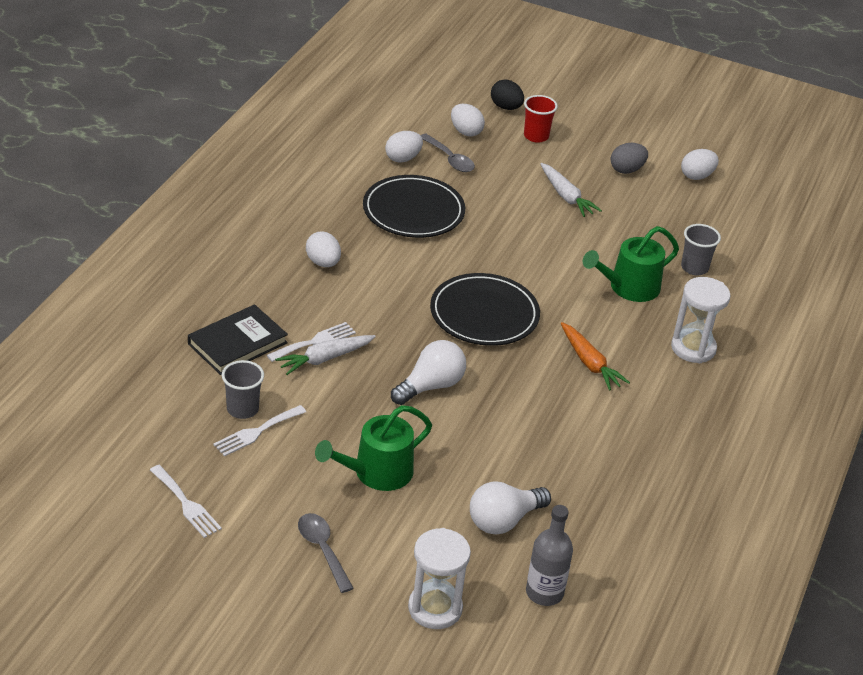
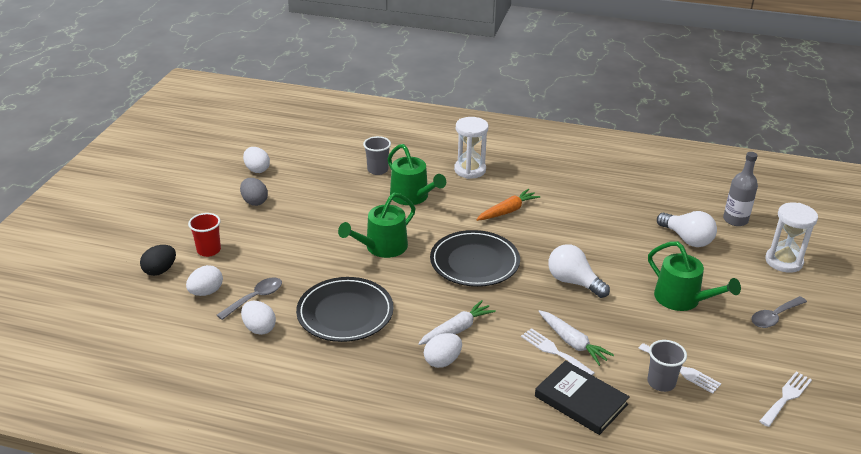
camera: 95 degrees left, 5 degrees down
(524, 250) = (382, 247): none -> green watering can
(566, 196) = (300, 230): white carrot -> white carrot (456, 329)

